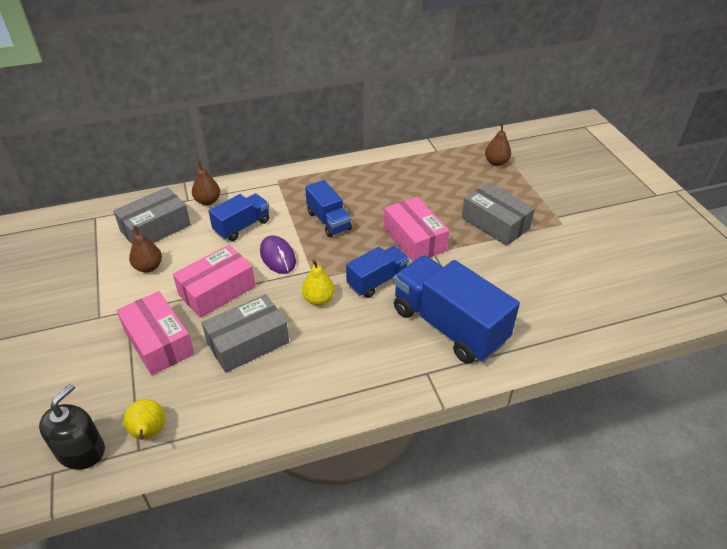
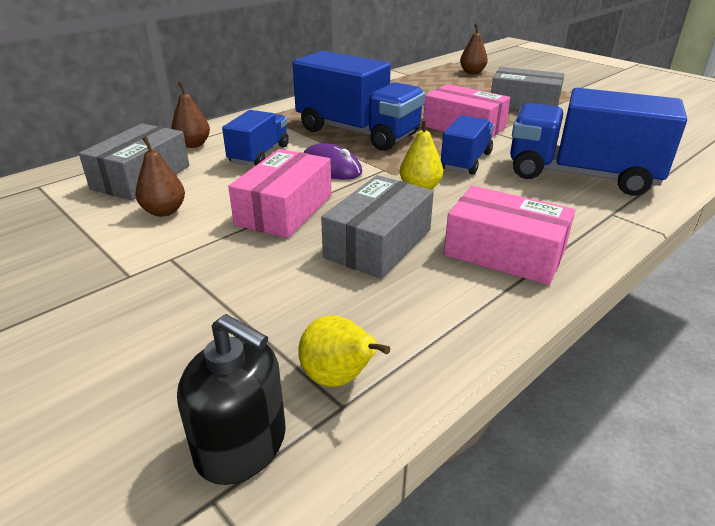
camera: 25 degrees left, 10 degrees down
(81, 451) = (241, 445): black soap dispenser -> black soap dispenser turned 120 degrees clockwise
(159, 342) = (251, 276): pink box -> pink box (504, 253)
(328, 221) = (357, 132): blue truck -> blue truck, size x1.79

